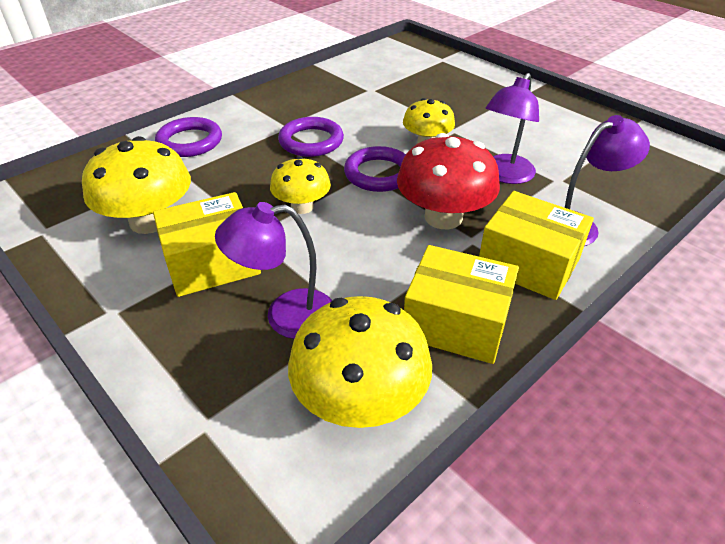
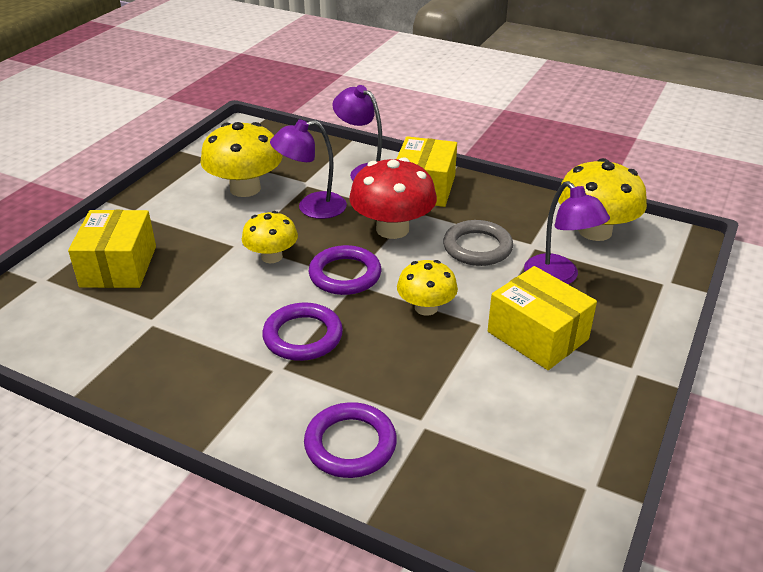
camera: 110 degrees left, 5 degrees down
(149, 221) = (517, 404): yellow mushroom -> yellow mushroom (245, 188)
(379, 269) = (477, 247): none -> grey ring
(456, 323) = (504, 208): yellow box -> yellow box (119, 266)
(504, 175) = (312, 208): purple lamp -> purple lamp turned 150 degrees clockwise

